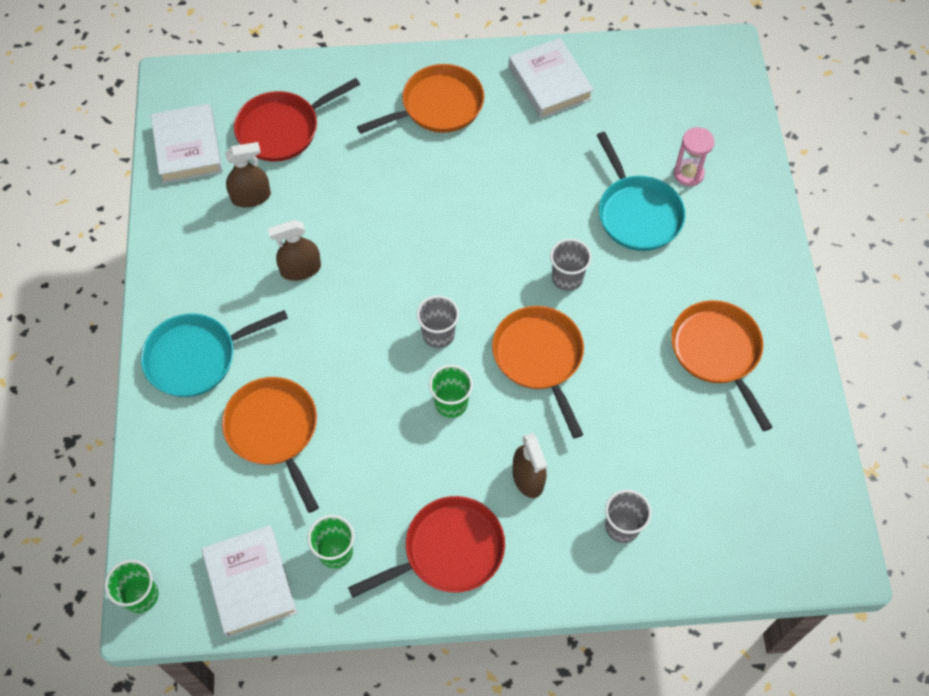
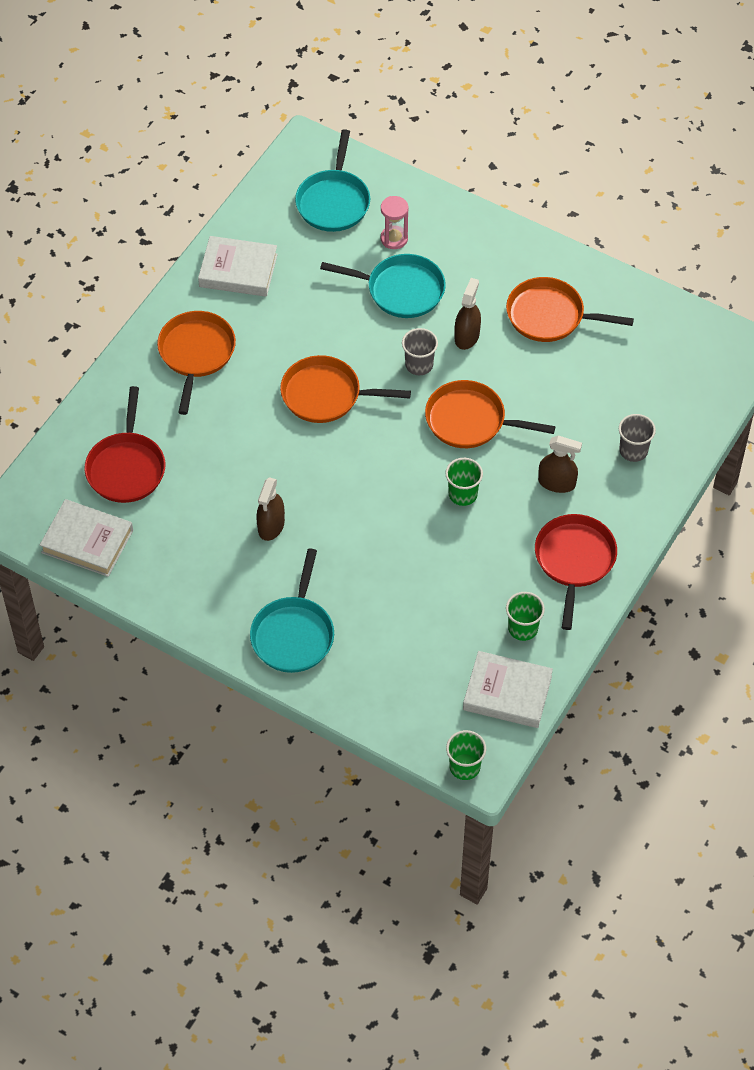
camera: 55 degrees left, 5 degrees down
(251, 197) = (175, 523): brown spray bottle -> brown spray bottle (467, 336)
(274, 431) = (398, 616): orange pan -> orange pan (326, 395)
(438, 334) = (400, 470): grey cup -> none
(686, 105) = (333, 201): none -> turquoise pan

